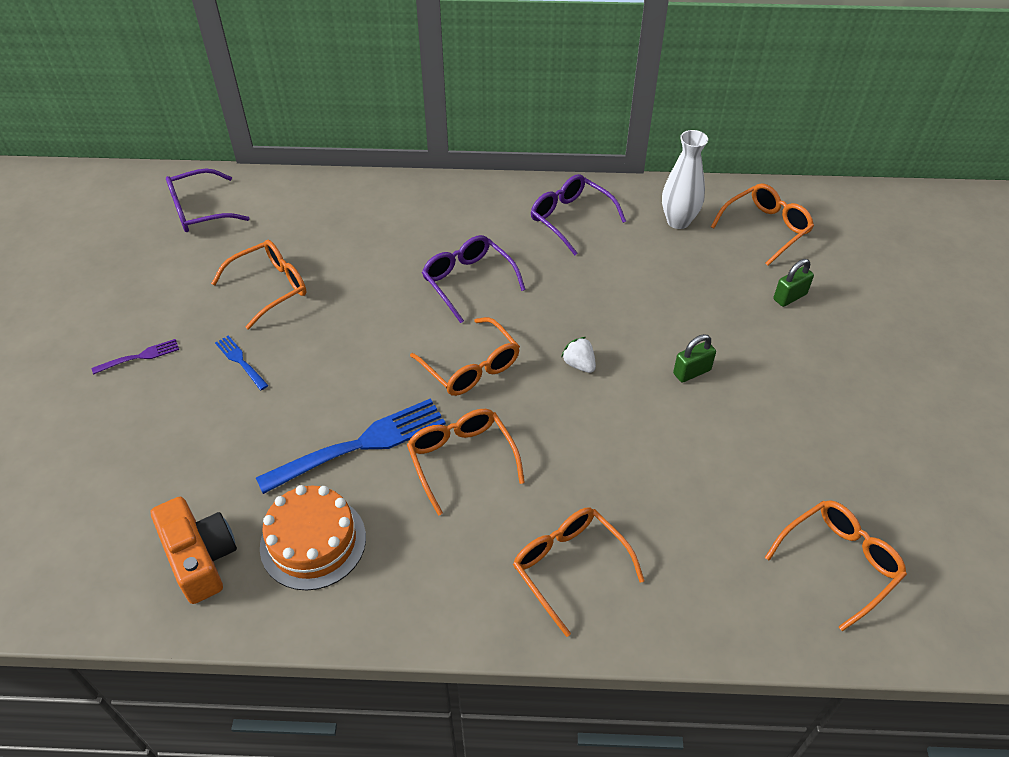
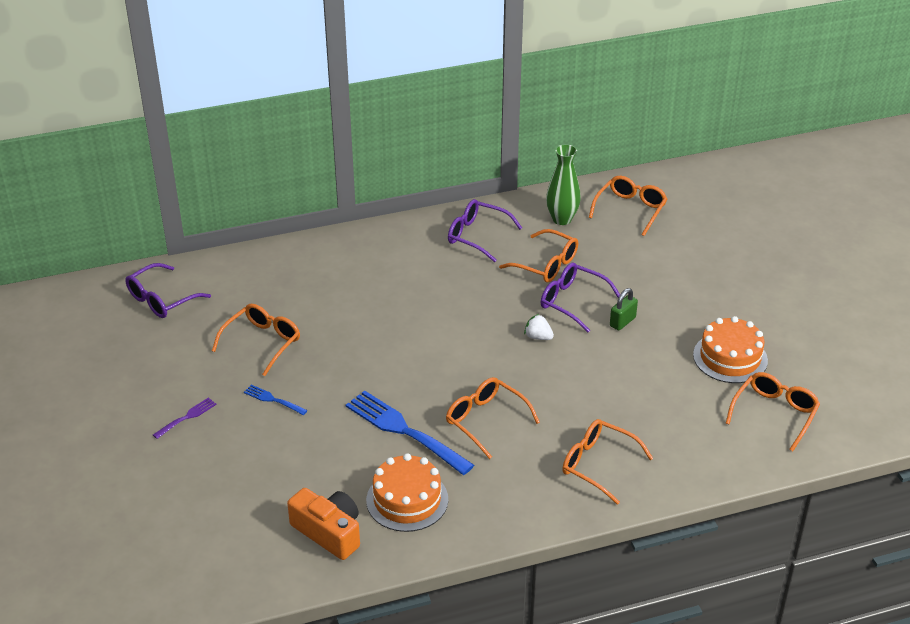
camera: 20 degrees left, 10 degrees down
(361, 445) = (404, 431): blue fork -> blue fork turned 90 degrees counterclockwise
(468, 281) = (421, 300): purple glasses -> purple glasses (572, 301)
(471, 367) = (458, 359): orange glasses -> orange glasses (546, 265)
(678, 221) = (562, 219): white vase -> green vase
(790, 297) = (669, 254): green padlock -> none
(810, 460) = (730, 357): none -> orange cake

